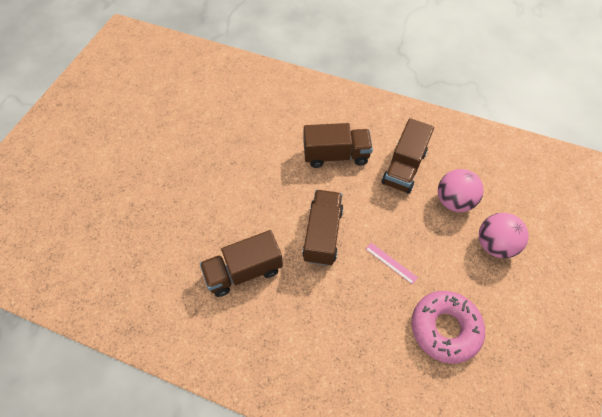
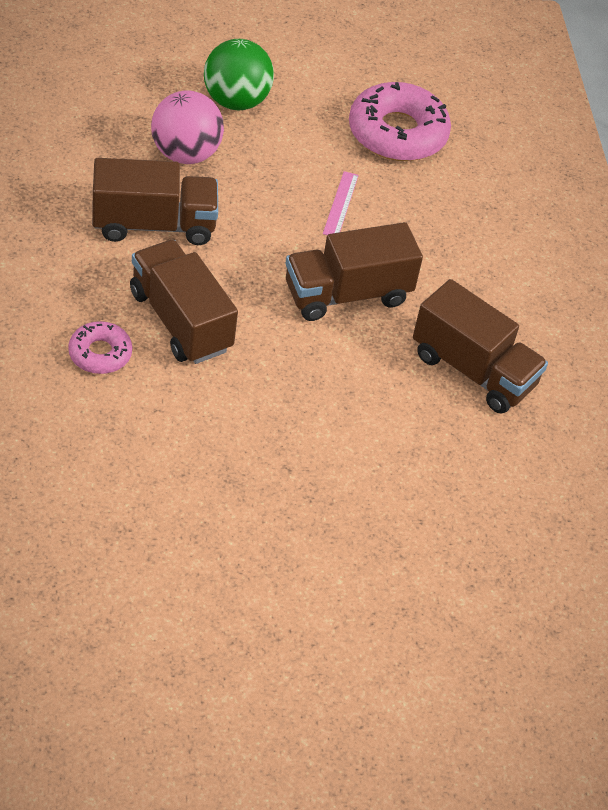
camera: 125 degrees left, 10 degrees down
(329, 119) = (100, 353): none -> pink donut
(494, 244) = (236, 101): pink ball -> green ball

